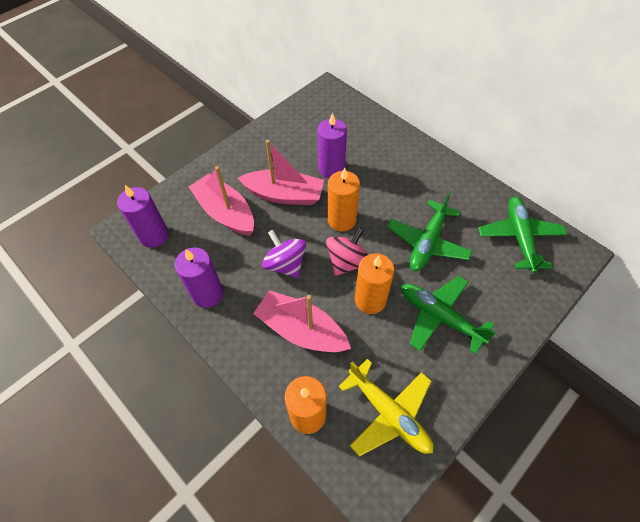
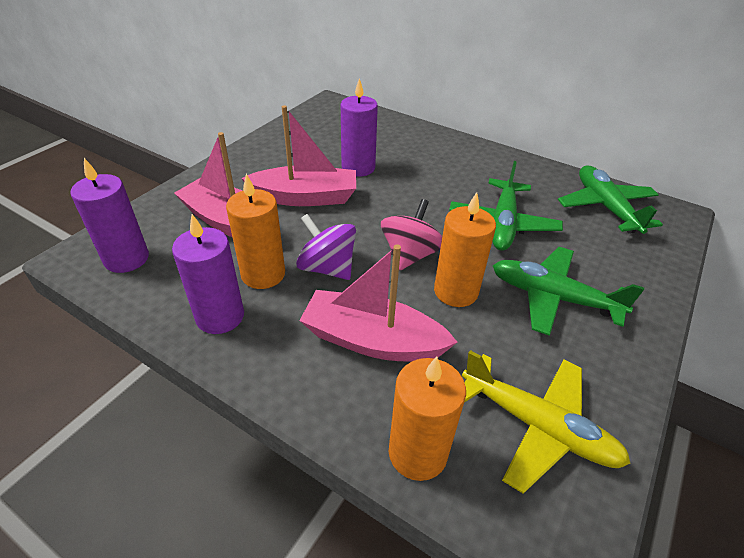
camera: 15 degrees left, 15 degrees down
(341, 220) = (388, 214): orange candle -> orange candle (263, 274)

